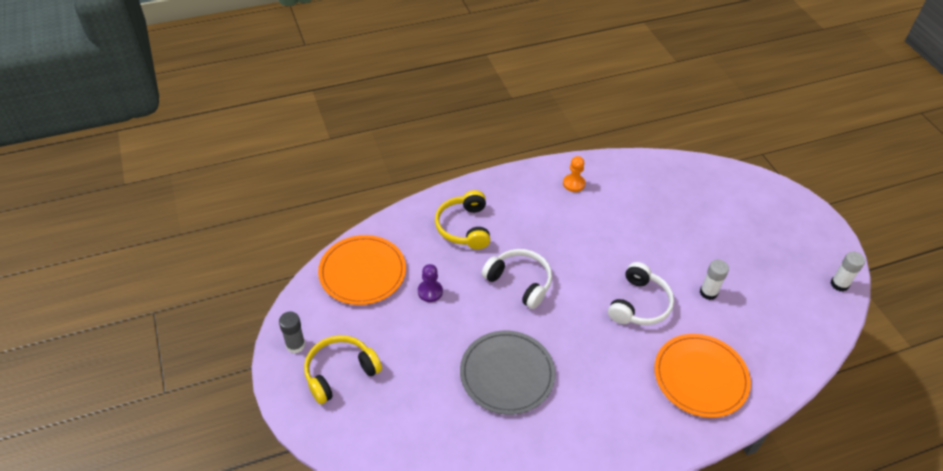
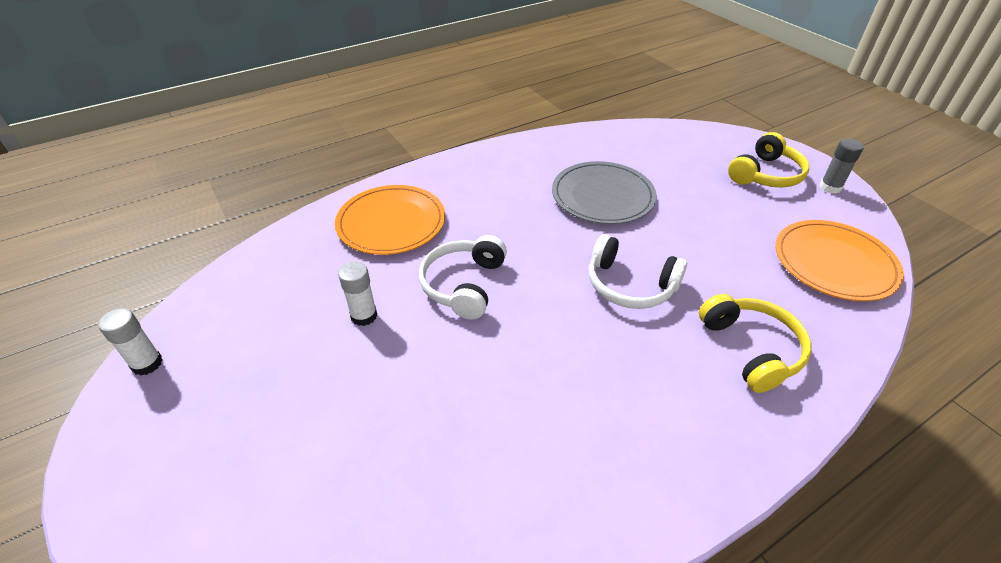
camera: 170 degrees right, 5 degrees down
(430, 292) = (735, 255): purple pawn -> none
(573, 184) = (607, 481): orange pawn -> none

